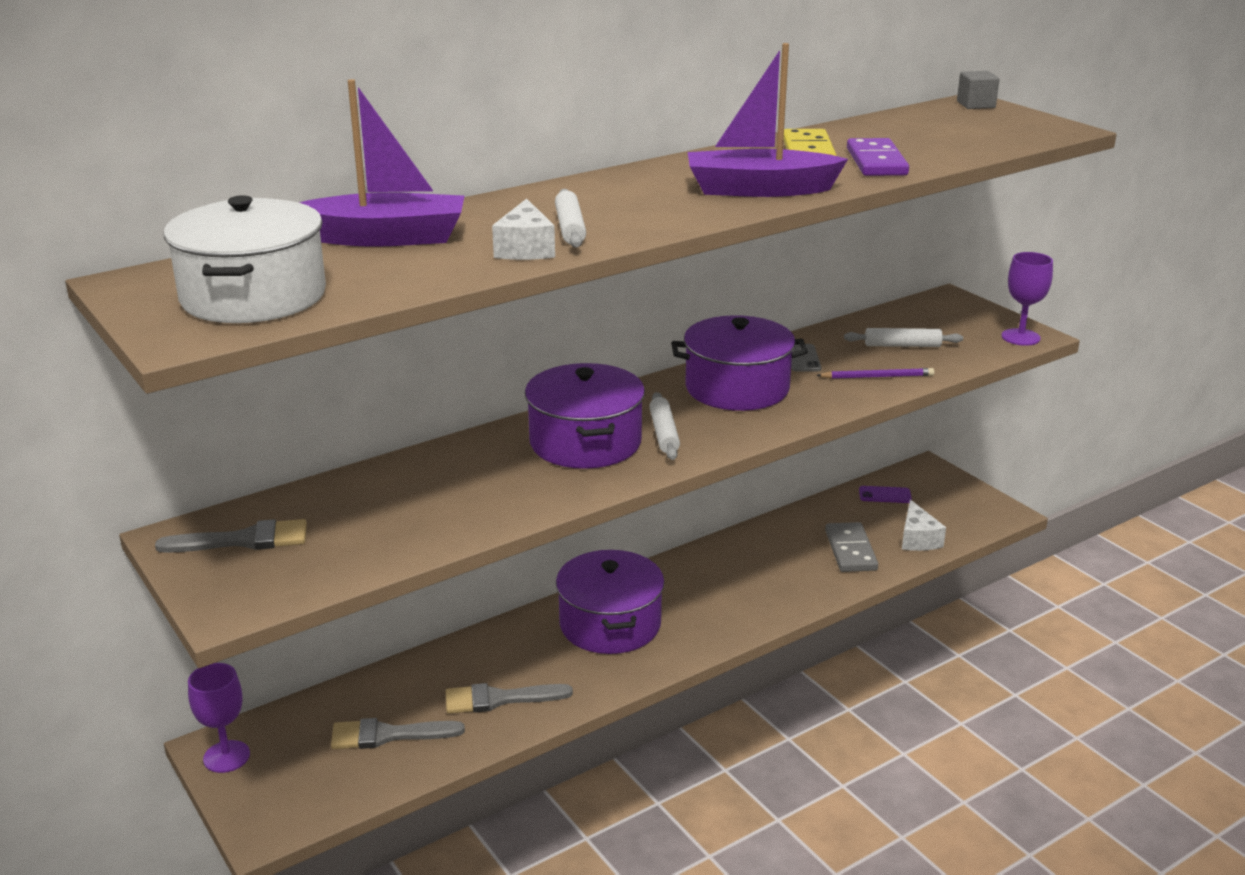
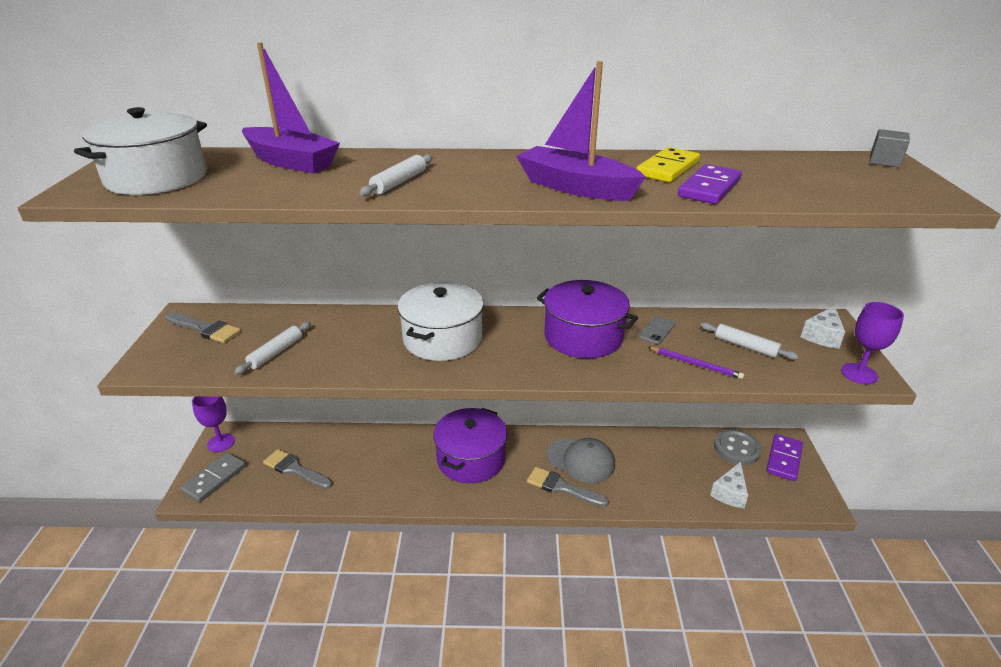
camera: 35 degrees right, 5 degrees up
(499, 699) = (366, 477): grey brush -> grey brush (562, 487)
(525, 249) = (345, 189): white cheese -> white cheese (822, 336)
(585, 442) = (442, 339): purple pot -> white pot
(664, 433) = (495, 351): white rolling pin -> white rolling pin (276, 352)
(738, 572) = (580, 460): none -> grey cap
(850, 550) = (671, 479): grey domino -> grey domino (214, 479)
(885, 495) = (736, 449): purple phone -> grey button
(937, 487) = (784, 459): none -> purple domino

